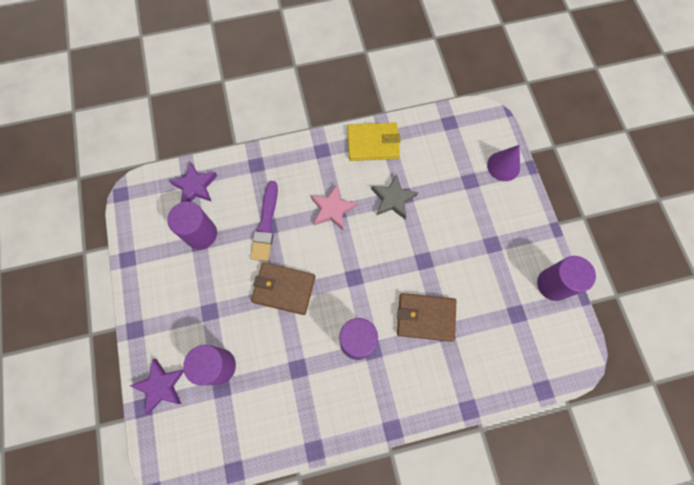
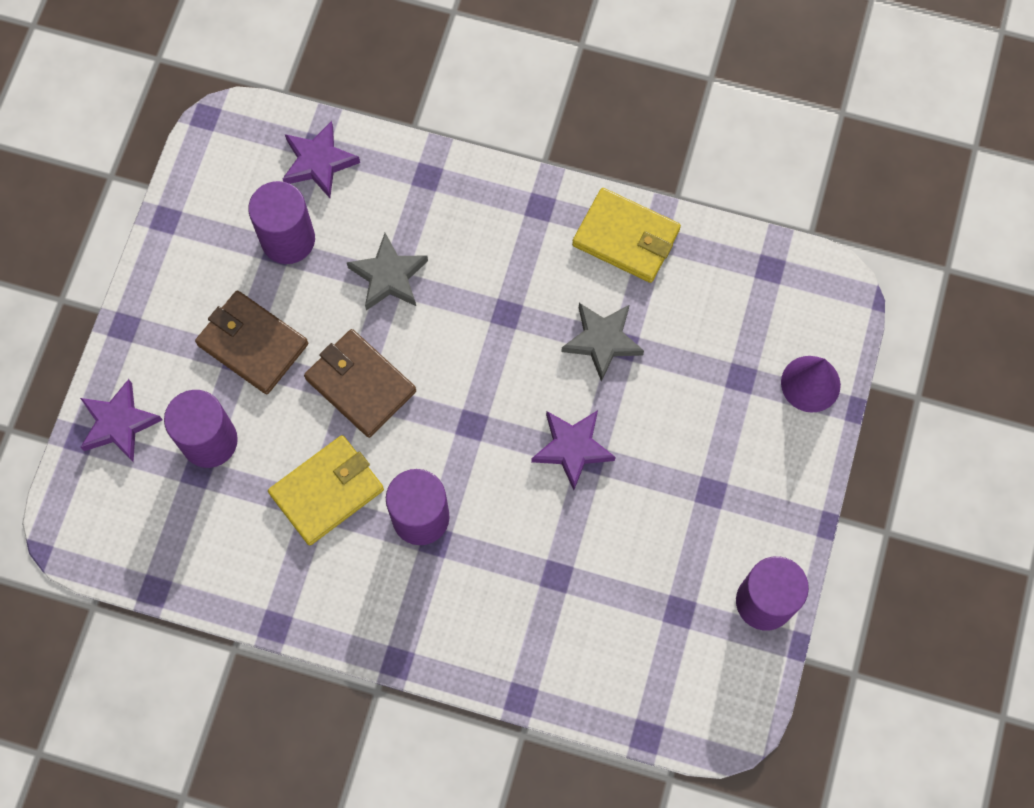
camera: 30 degrees right, 0 degrees up
(266, 225) = (389, 276): purple brush -> grey star
(299, 357) = (327, 491): none -> yellow wallet
(332, 209) = (501, 306): pink star -> none
(412, 261) = (572, 448): none -> purple star
(425, 317) = (540, 539): brown wallet -> brown wallet (252, 344)

